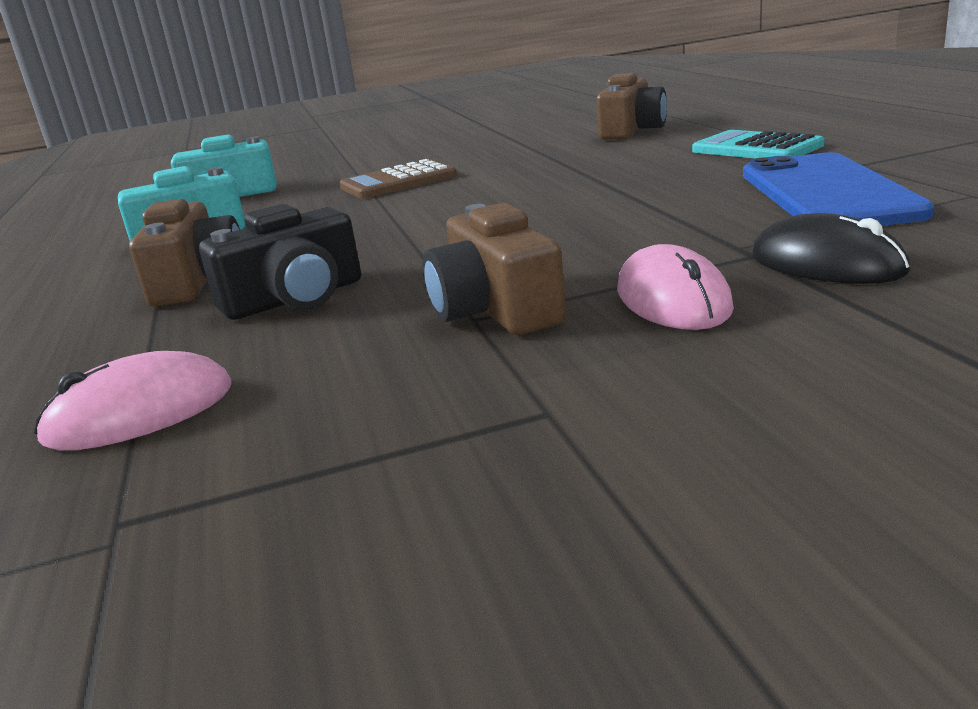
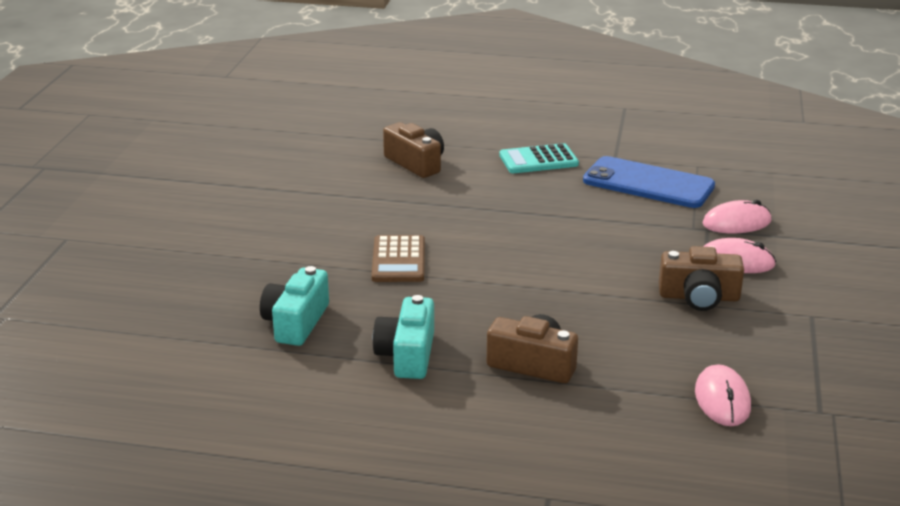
camera: 65 degrees left, 5 degrees up
(295, 299) = (613, 340): black camera -> none
(826, 263) = (736, 223): black mouse -> pink mouse

